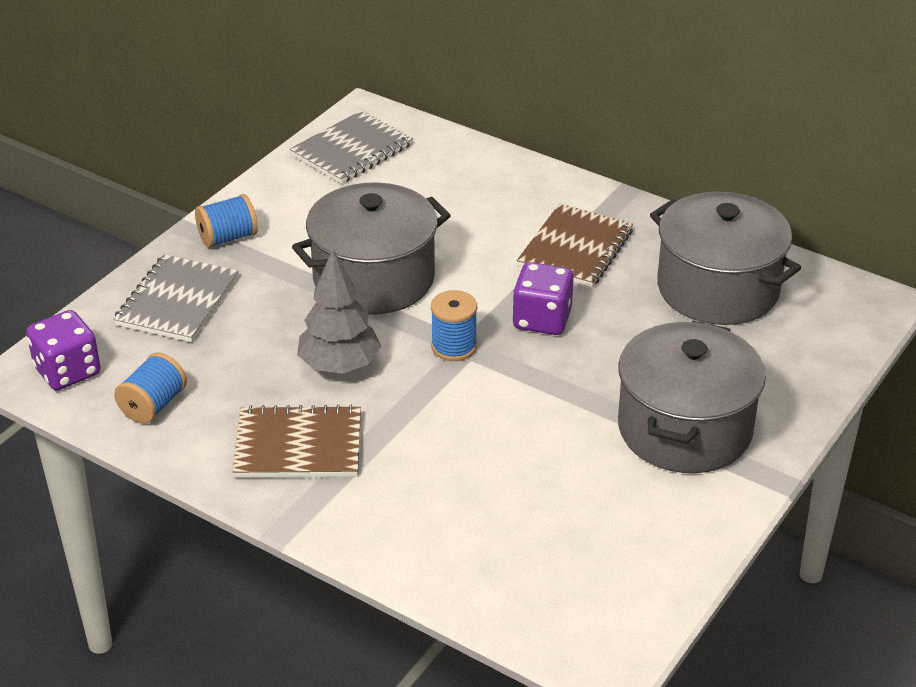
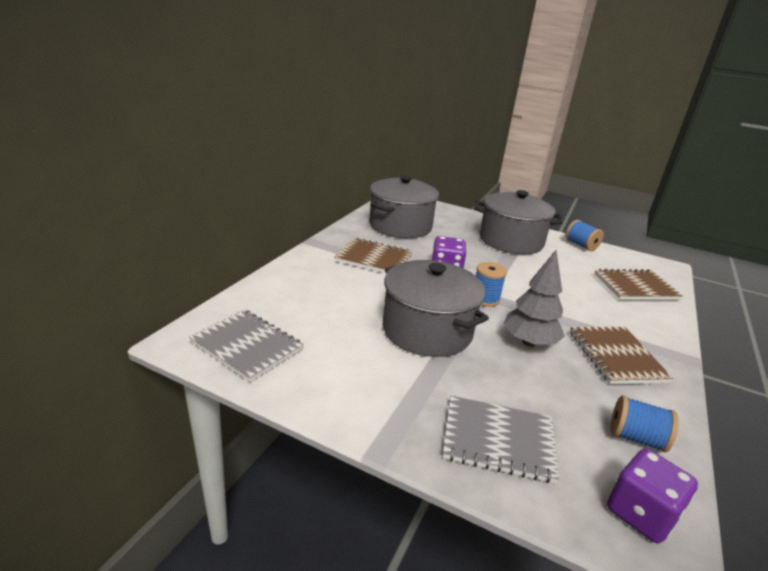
camera: 100 degrees left, 10 degrees down
(228, 237) = (391, 415): blue spool -> blue spool (580, 245)
(504, 558) = (635, 287): none -> brown notebook

